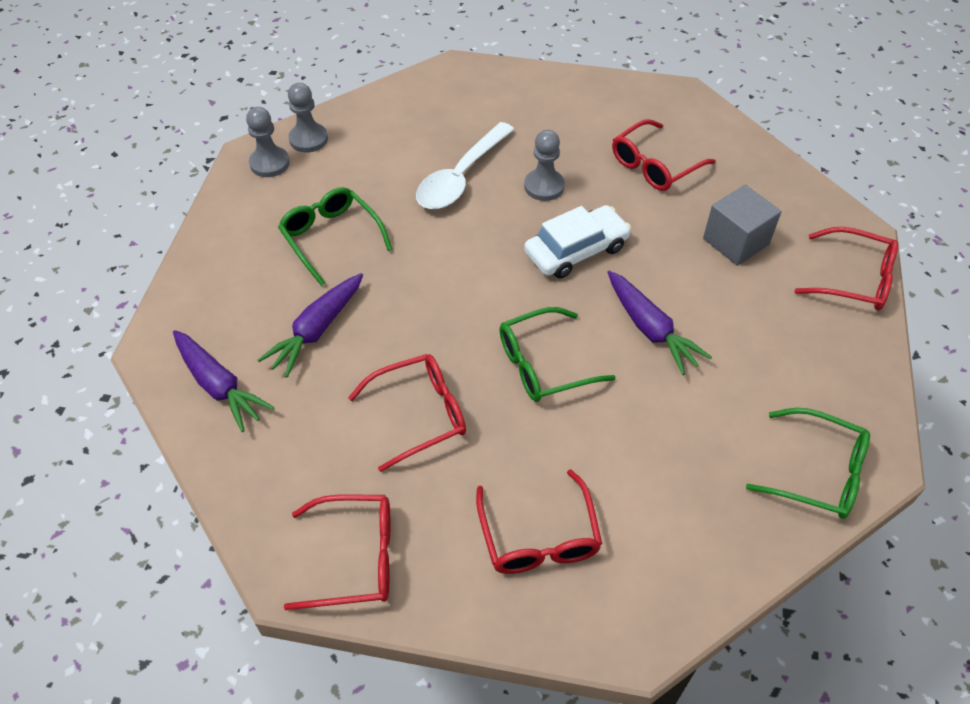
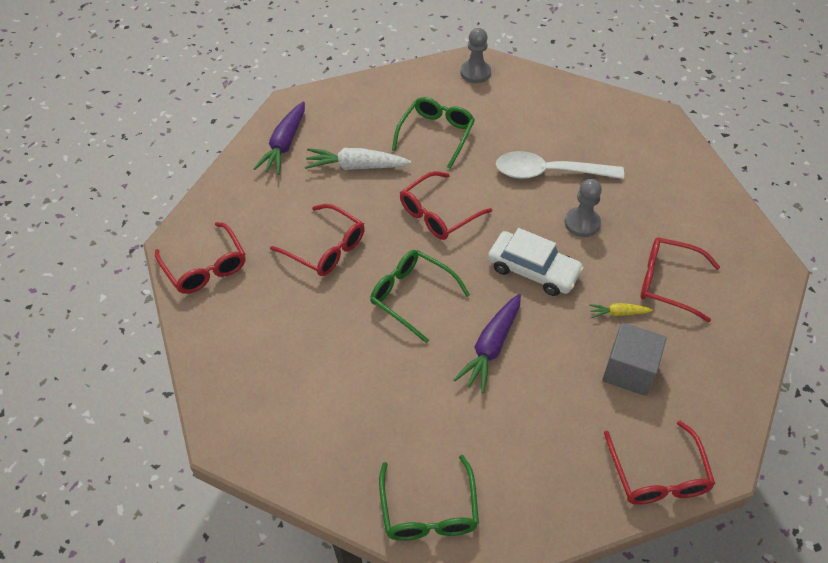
camera: 60 degrees right, 0 degrees up
(308, 139) = (513, 79): grey pawn -> none
(317, 330) = (356, 166): purple carrot -> white carrot
(538, 536) = (272, 353): red glasses -> red glasses (439, 214)
(668, 216) = (618, 313): none -> yellow carrot

